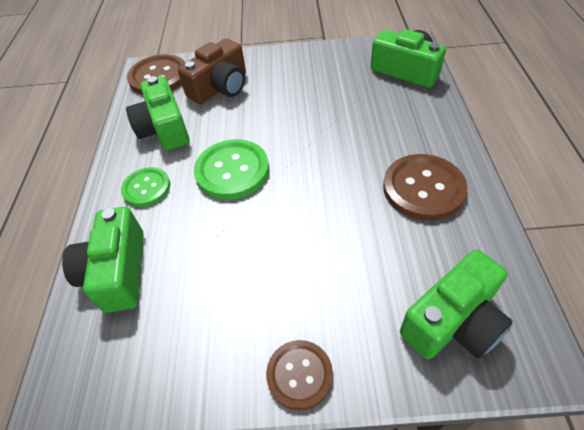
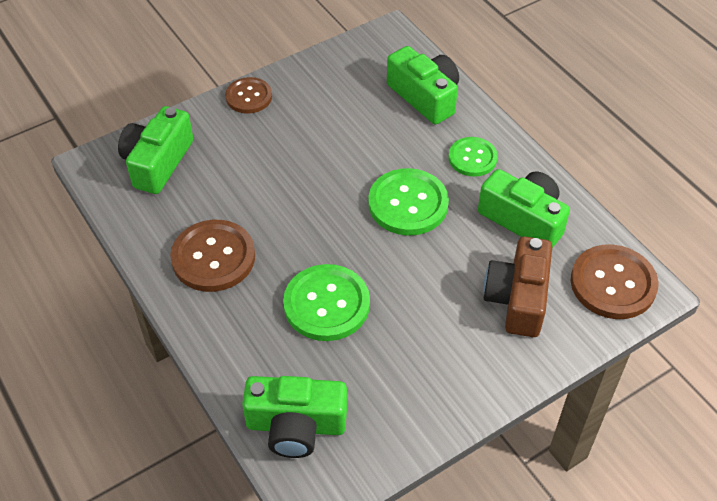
camera: 145 degrees right, 0 degrees up
(347, 124) = (326, 304): none -> green button

